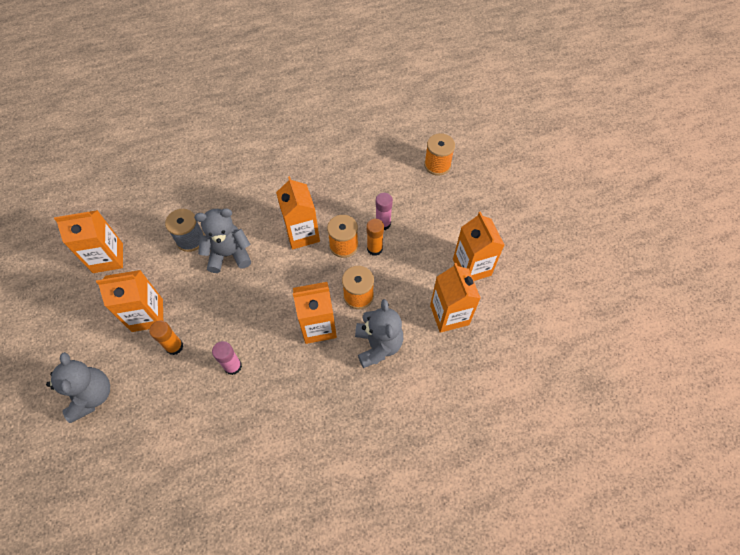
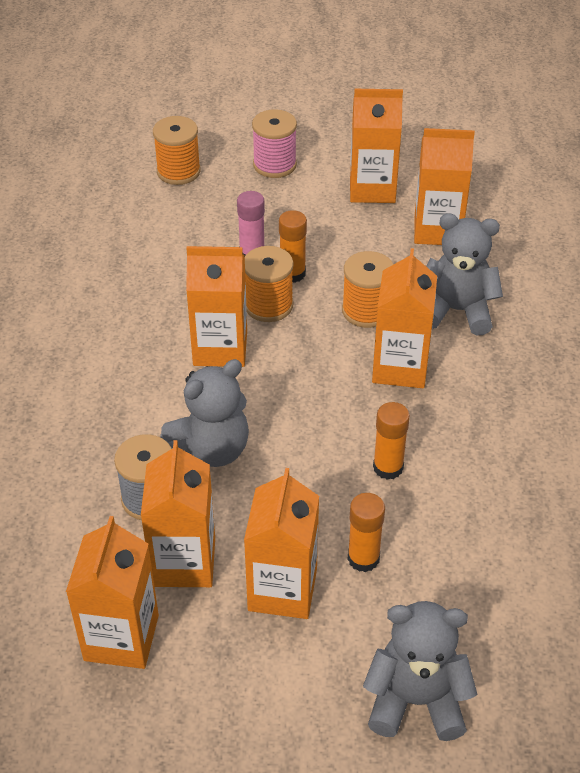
camera: 70 degrees left, 15 degrees down
(155, 267) = (184, 562): none -> orange carton
(229, 254) = (211, 449): grey teddy bear -> grey teddy bear turned 135 degrees counterclockwise
(233, 366) = (430, 485): pink glue stick -> none
(239, 341) = (388, 467): none -> orange glue stick
(468, 209) = (274, 165): none -> pink spool

